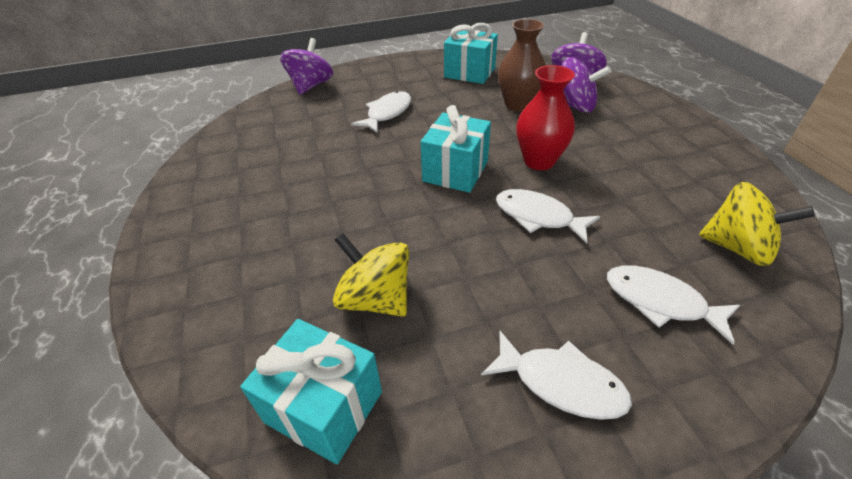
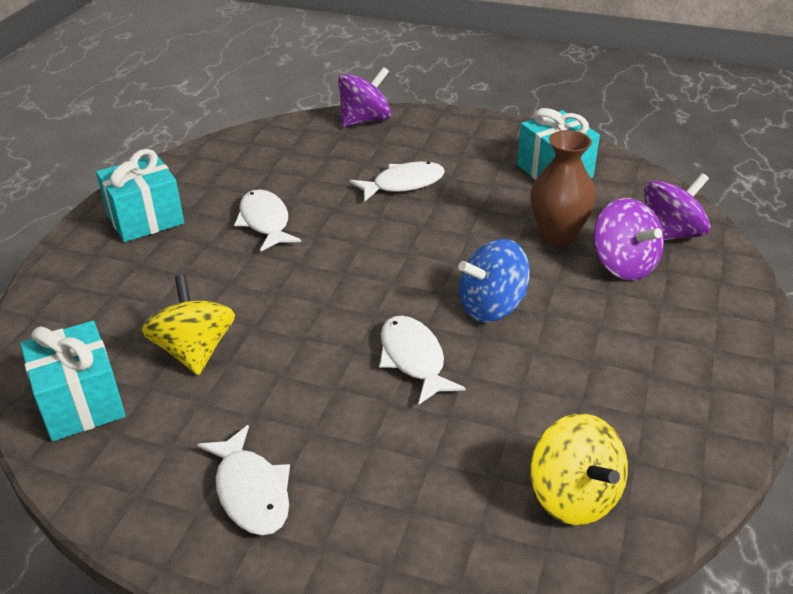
camera: 35 degrees right, 5 degrees down
(455, 171) = (394, 276): turquoise gift -> turquoise gift (145, 219)
(539, 161) = (491, 307): red vase -> blue spinning top
(660, 302) = (419, 491): white fish -> white fish (265, 222)

